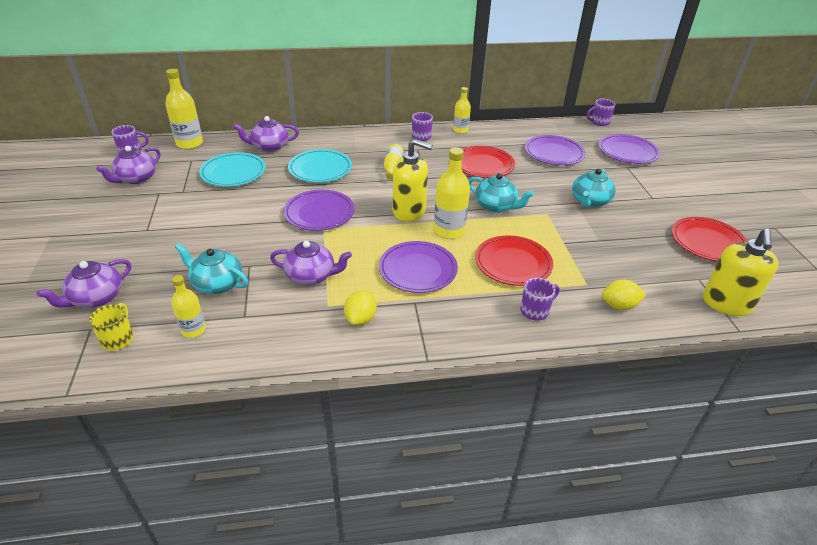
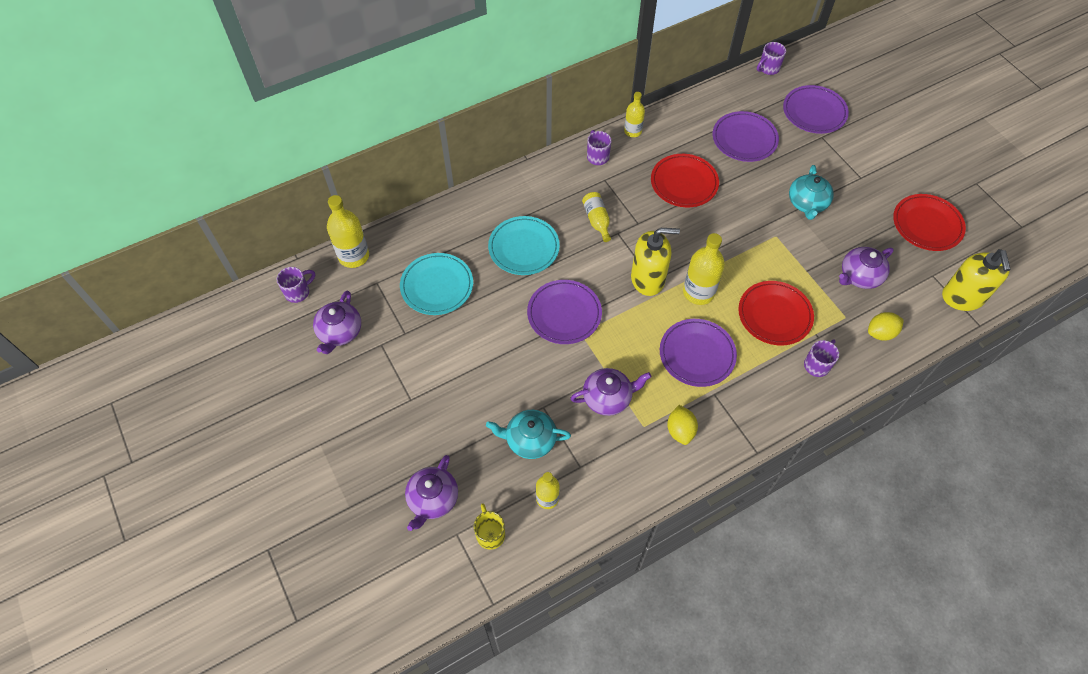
camera: 20 degrees left, 20 degrees up
(269, 147) = (446, 230): purple teapot -> purple teapot (859, 276)
(496, 206) = (725, 242): turquoise teapot -> none

